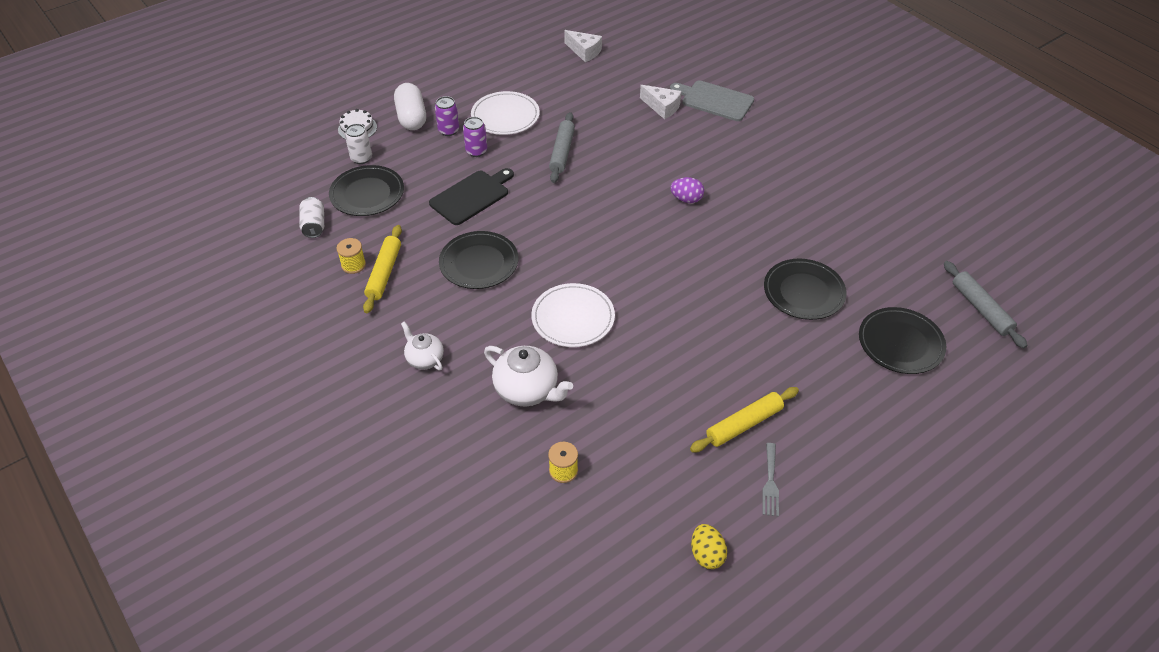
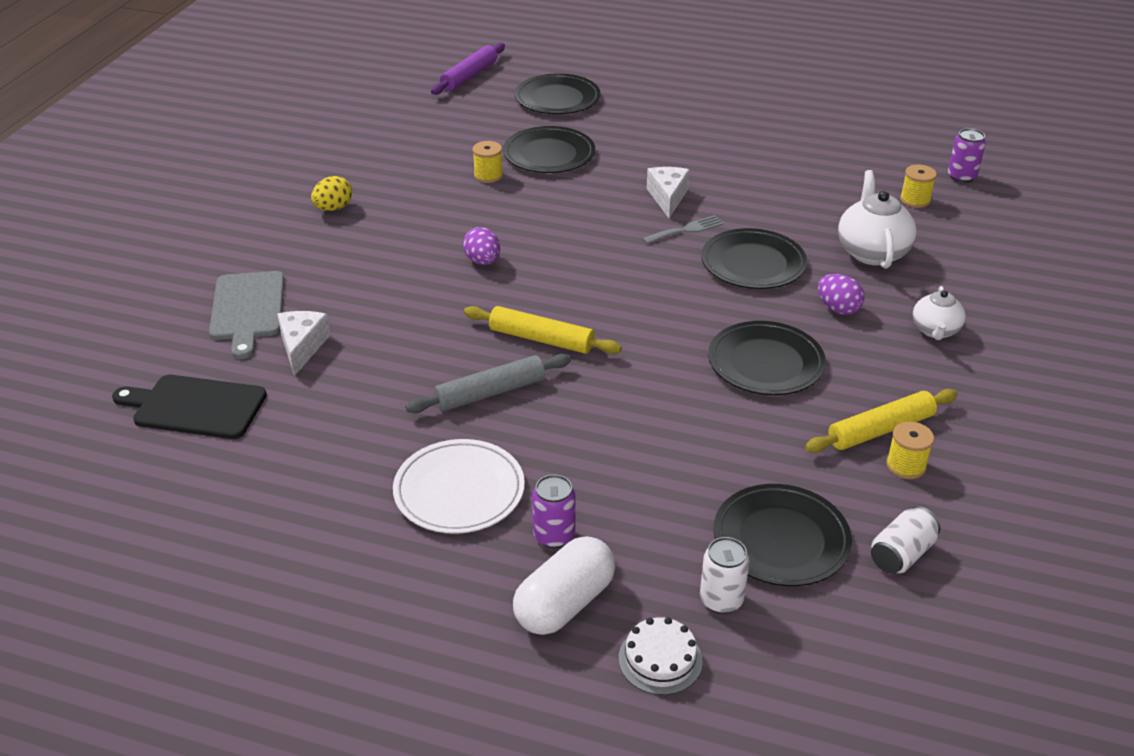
camera: 125 degrees left, 10 degrees down
(472, 196) = (666, 430): black cutting board -> black cutting board (195, 407)
(476, 151) = (571, 477): purple can -> purple can (961, 177)
(490, 327) = (838, 308): none -> purple egg
(573, 318) = (753, 263): white plate -> black plate
(584, 51) = (199, 489): white cheese -> white cheese (667, 197)
(706, 554) = (879, 119): yellow egg -> yellow egg (333, 208)
(744, 424) = (743, 138): yellow rolling pin -> yellow rolling pin (541, 339)
(770, 483) = (781, 113): grey fork -> grey fork (686, 230)
(794, 247) = (488, 175): none -> yellow spool
(981, 309) = (469, 76): grey rolling pin -> purple rolling pin

